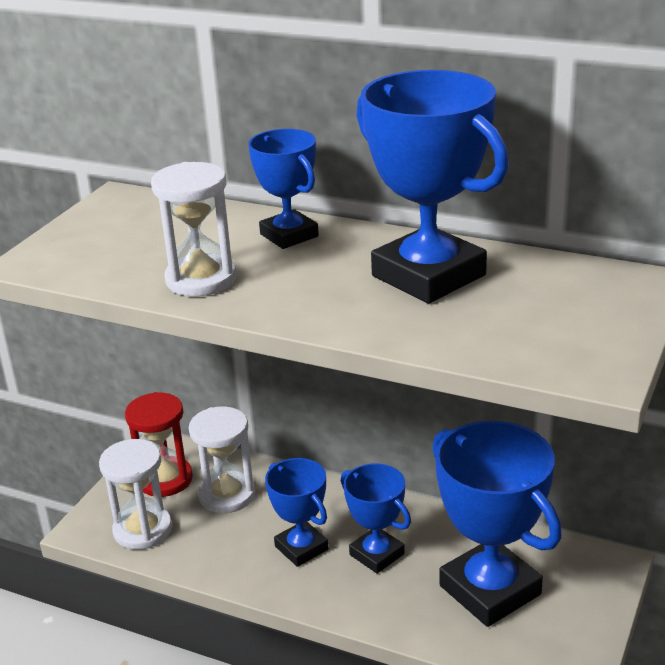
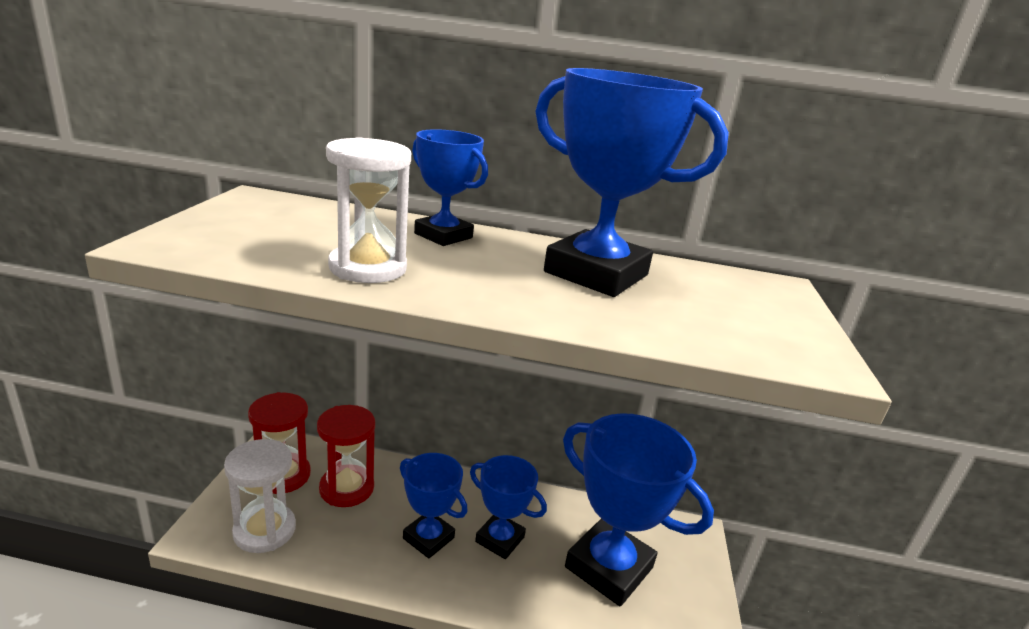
camera: 20 degrees left, 5 degrees down
(227, 495) = (346, 488): white hourglass -> red hourglass

